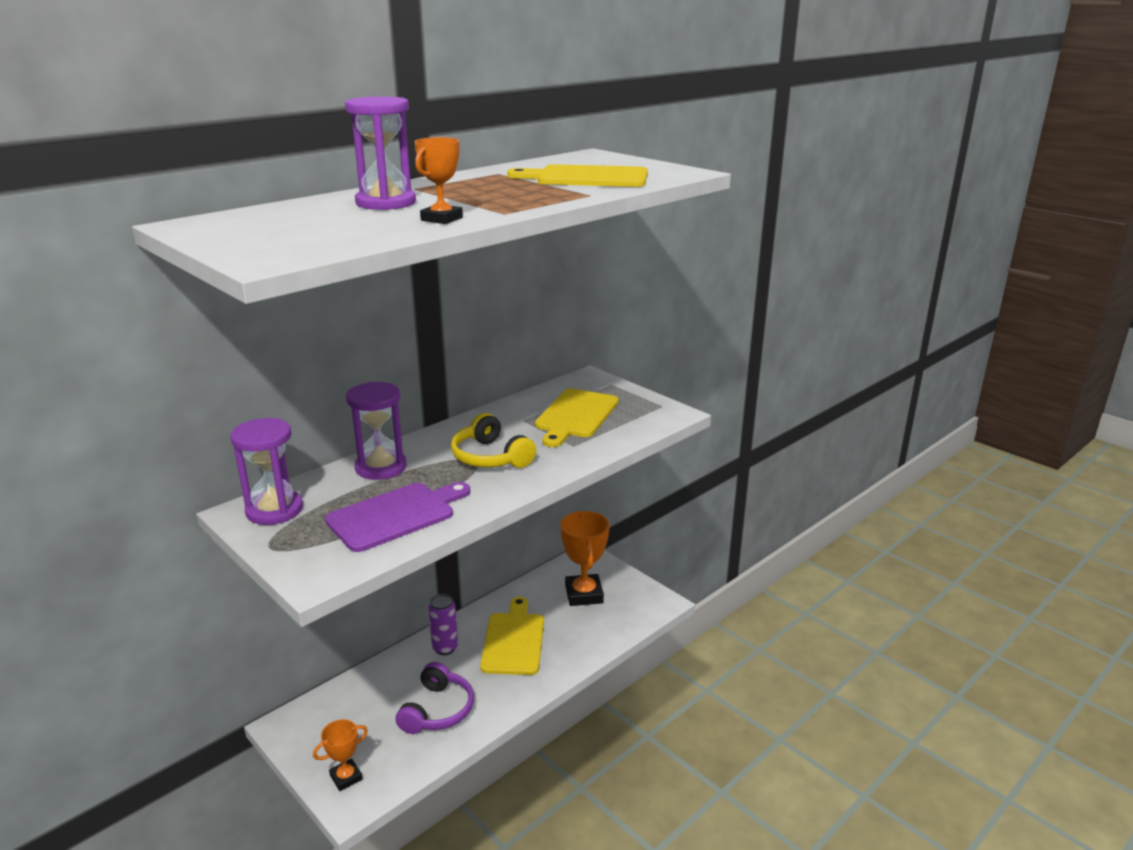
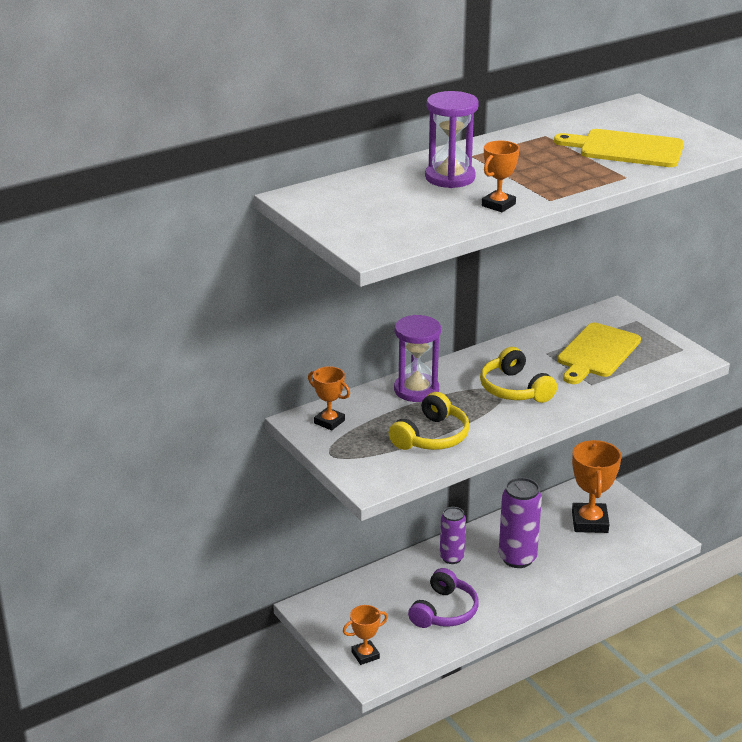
camera: 10 degrees right, 5 degrees up
(274, 510) = (329, 422): purple hourglass -> orange trophy
(395, 515) = (432, 437): purple cutting board -> yellow headphones
(514, 640) = (517, 558): yellow cutting board -> purple can

